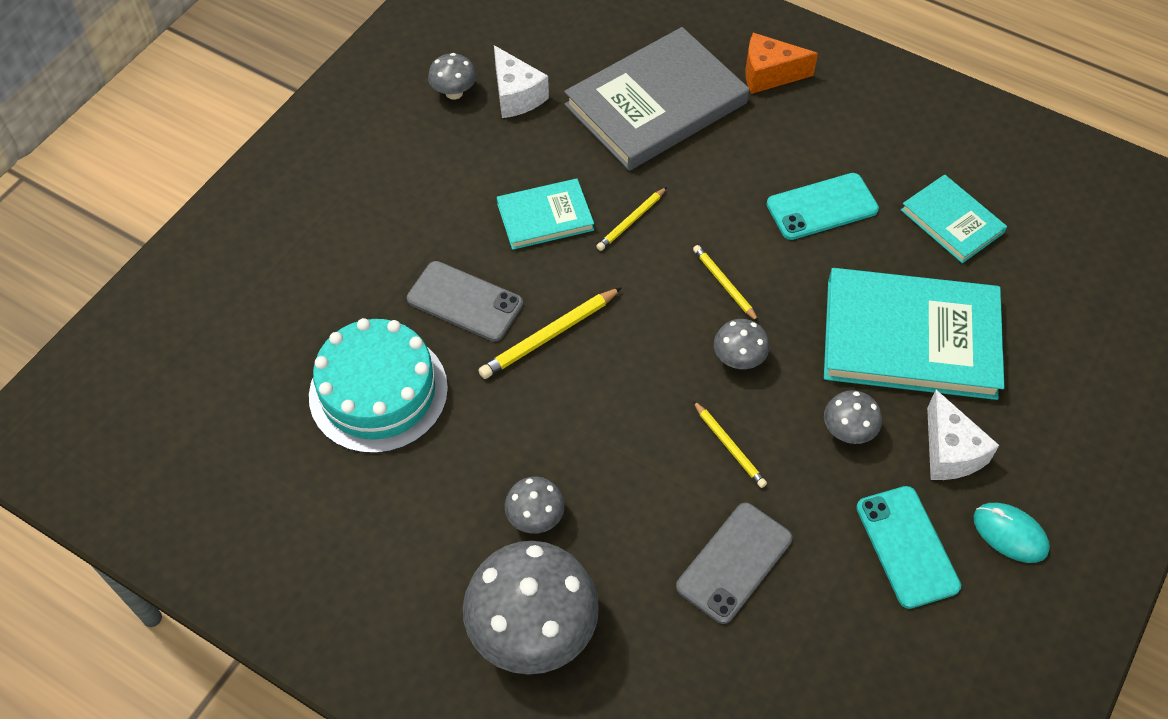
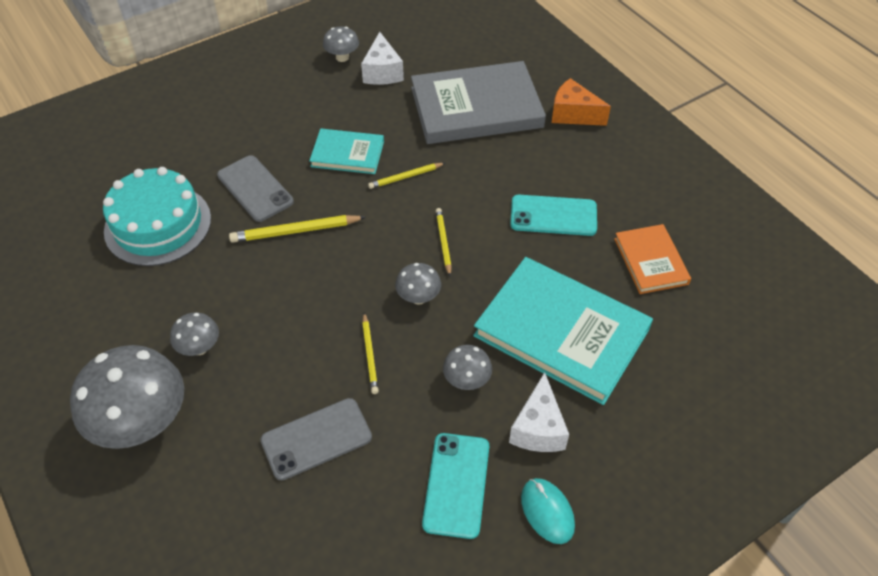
camera: 25 degrees right, 5 degrees down
(952, 221) = (651, 261): turquoise book -> orange book

